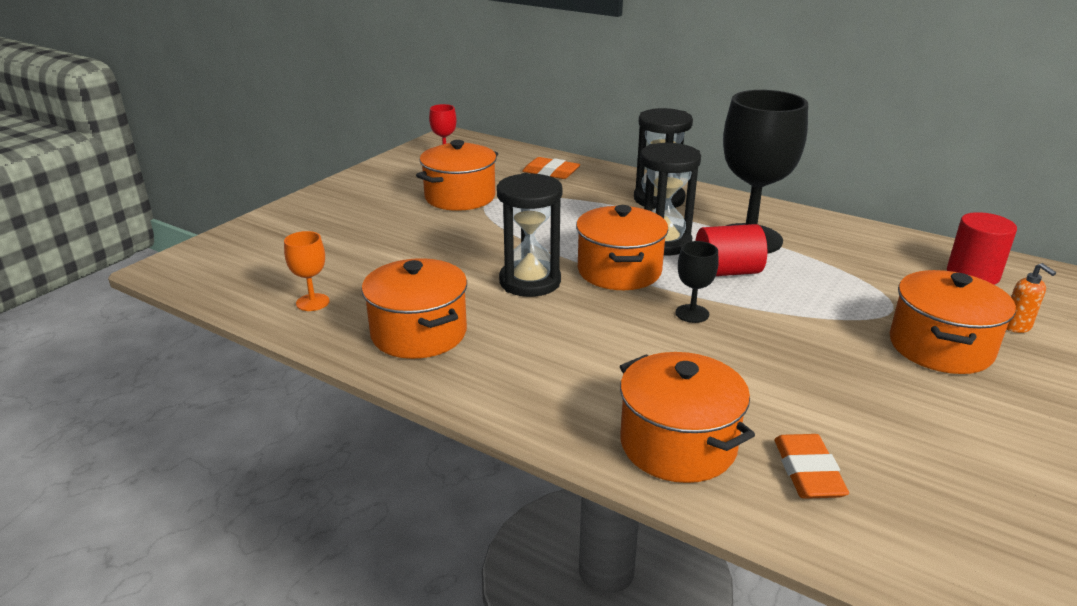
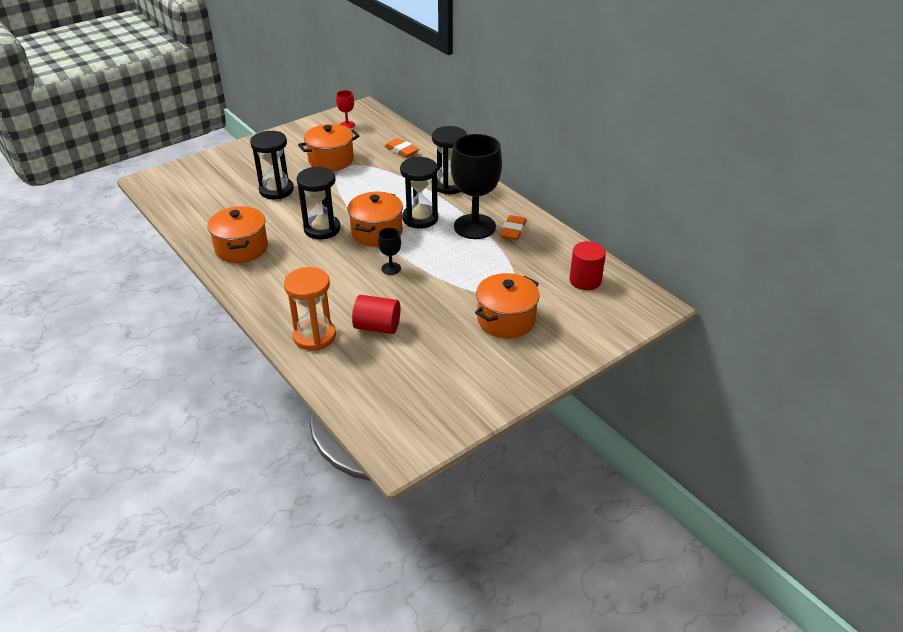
camera: 20 degrees right, 10 degrees up
(312, 302) = (203, 218): orange goblet -> none
(408, 245) = (276, 190): none -> black hourglass
(678, 445) = (314, 336): orange pot -> orange hourglass
(727, 272) = (438, 246): red cylinder -> red cylinder (377, 327)
(808, 472) = (361, 364): orange eraser -> orange eraser (513, 230)
(1017, 327) = (567, 319): orange soap dispenser -> none

